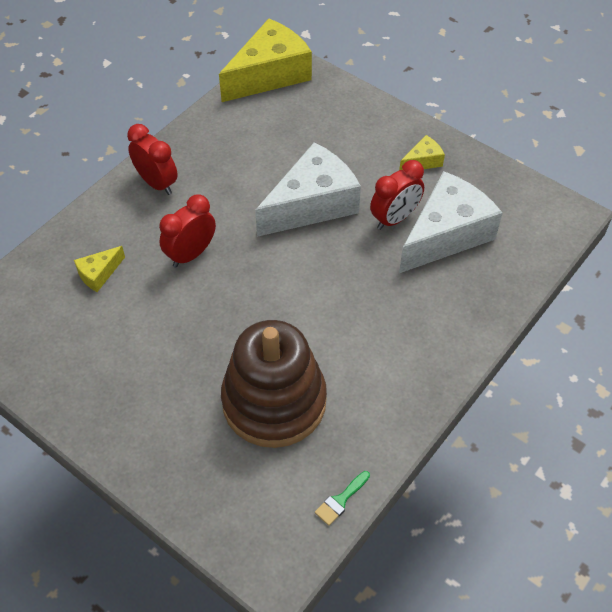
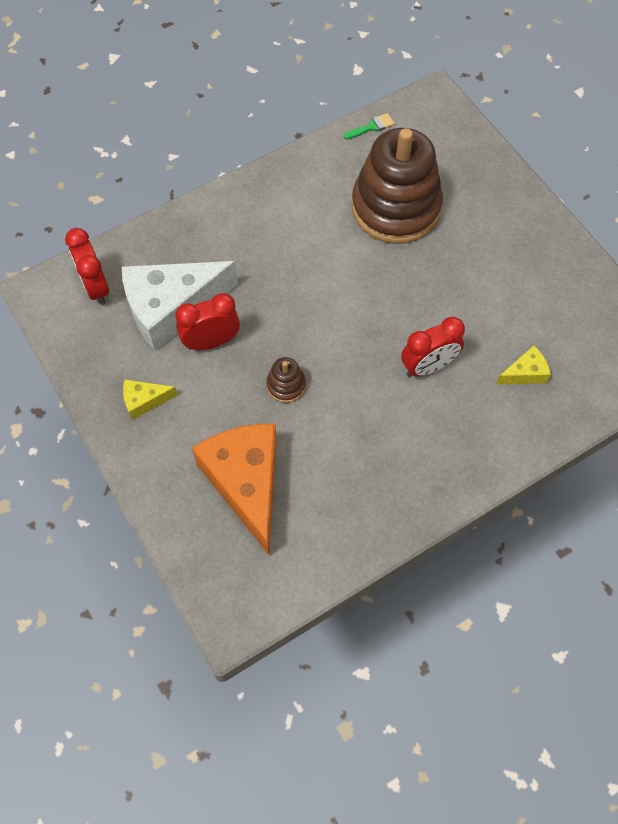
camera: 160 degrees left, 10 degrees up
(157, 183) = (442, 467): red clock -> red clock (95, 287)
(269, 74) = (257, 598): yellow cheese -> none
(311, 132) = (246, 483): none -> orange cheese
(312, 204) = (286, 385): white cheese -> brown stacking toy

